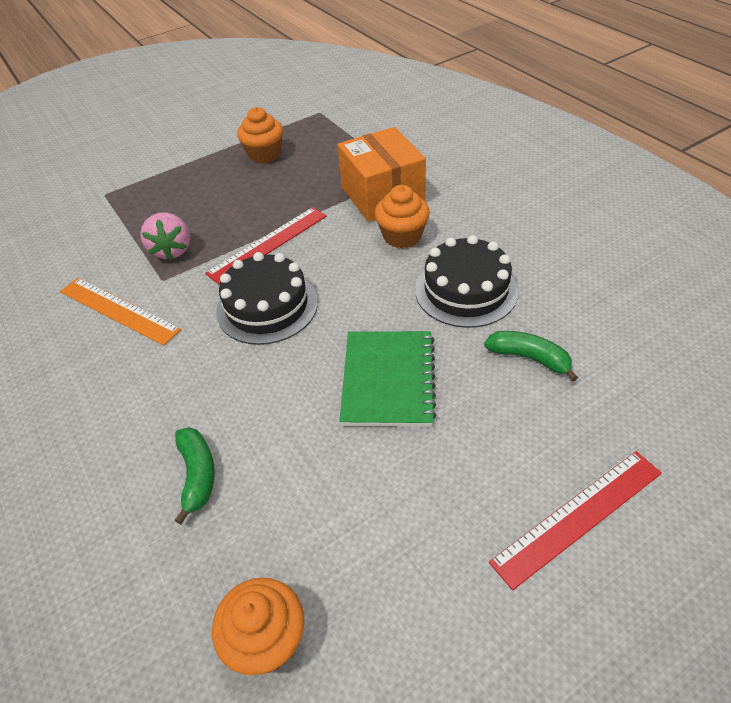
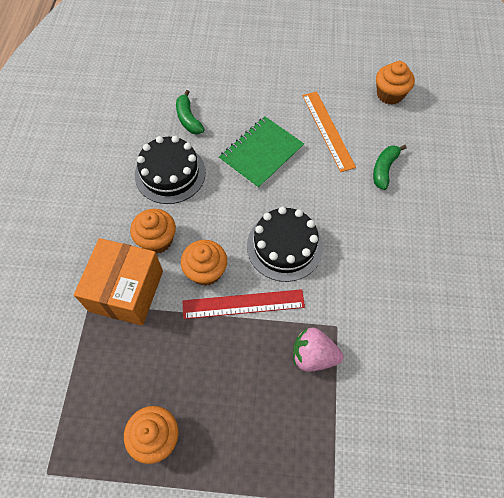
camera: 145 degrees left, 15 degrees up
(118, 310) = (380, 317): orange ruler -> orange ruler (328, 130)
(172, 250) = (313, 355): pink strawberry -> pink strawberry turned 105 degrees counterclockwise
(328, 244) = (206, 271): none -> orange cupcake
(578, 516) = (247, 59): red ruler -> none

